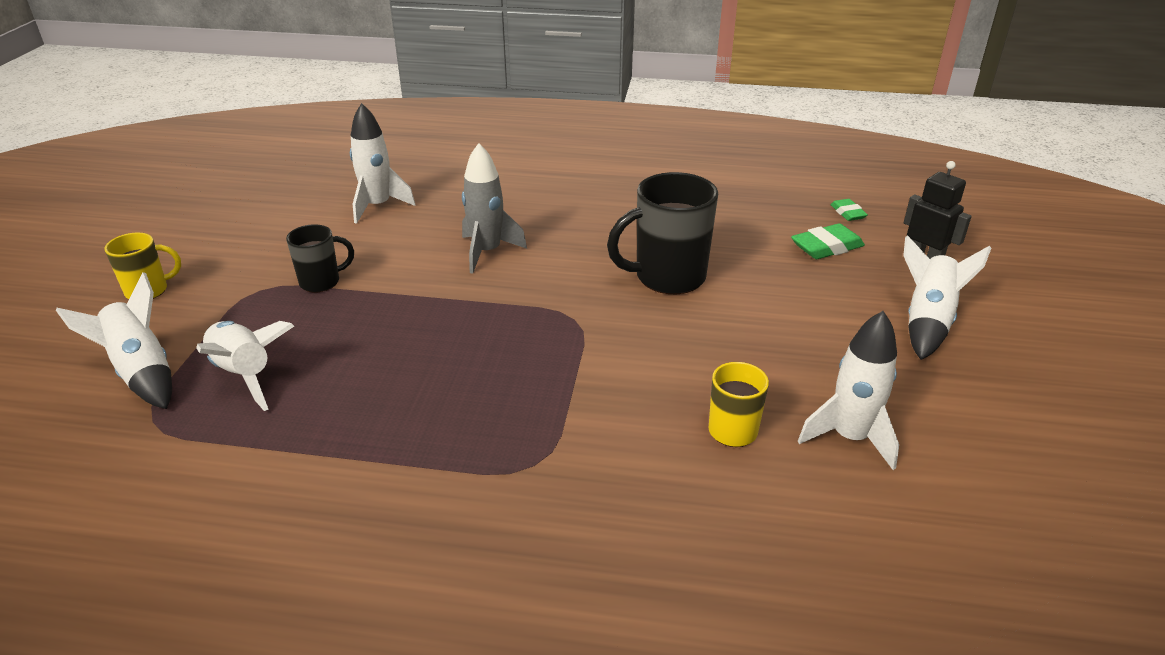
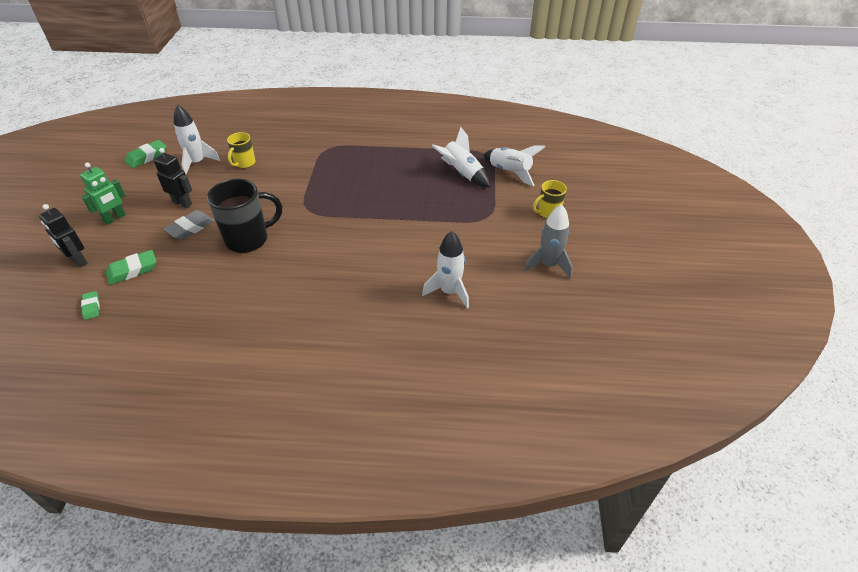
camera: 175 degrees right, 10 degrees up
(321, 282) = (454, 224): black mug -> none
(487, 252) = (361, 252): grey rocket -> grey rocket (548, 265)
(775, 298) = (190, 228): none -> grey eraser
(819, 342) = (182, 203): none -> black robot
(927, 321) = (115, 218): white rocket -> green robot
(993, 464) = (147, 157): none -> green eraser

